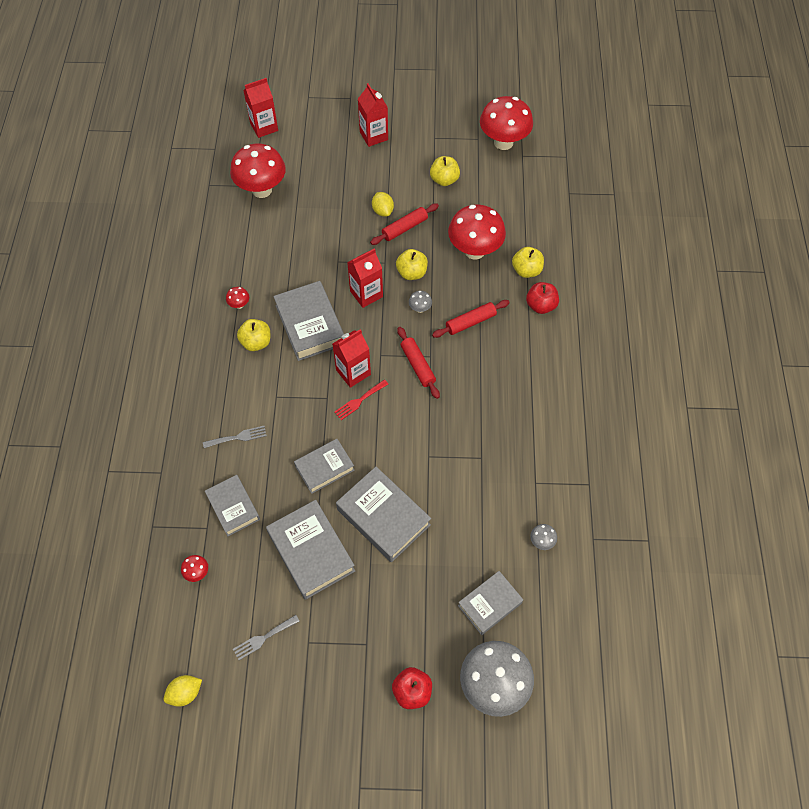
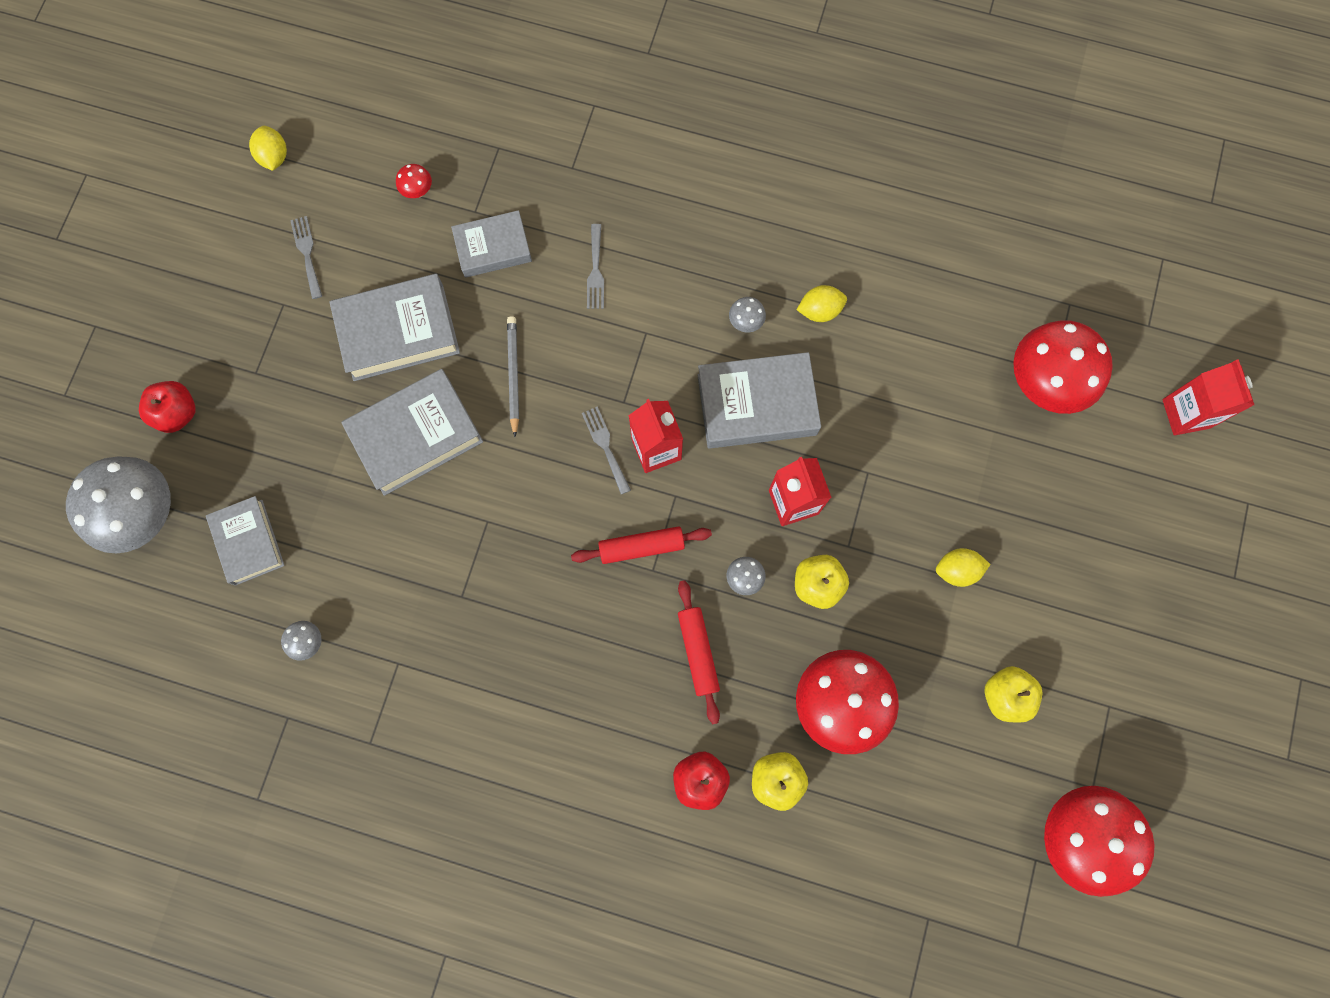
camera: 105 degrees right, 15 degrees up
(239, 305) = (819, 310): red mushroom -> yellow lemon
(256, 342) = (745, 322): yellow apple -> grey mushroom
(324, 468) = (513, 375): grey book -> grey pencil
(359, 401) = (605, 446): red fork -> grey fork
(374, 136) = (1132, 597): red carton -> none
(404, 228) = (912, 597): red rolling pin -> none

